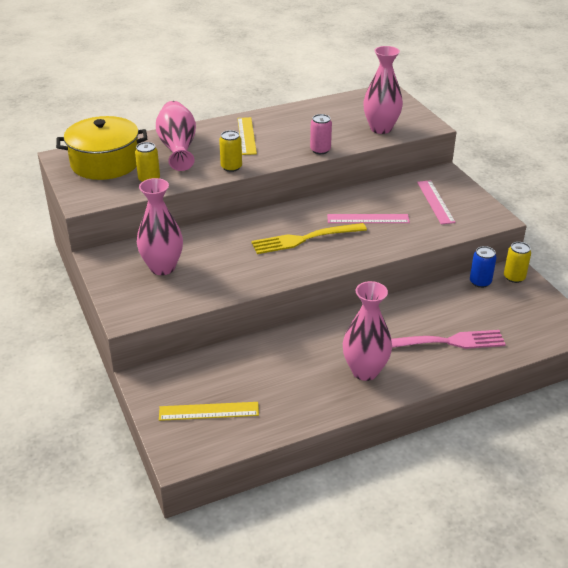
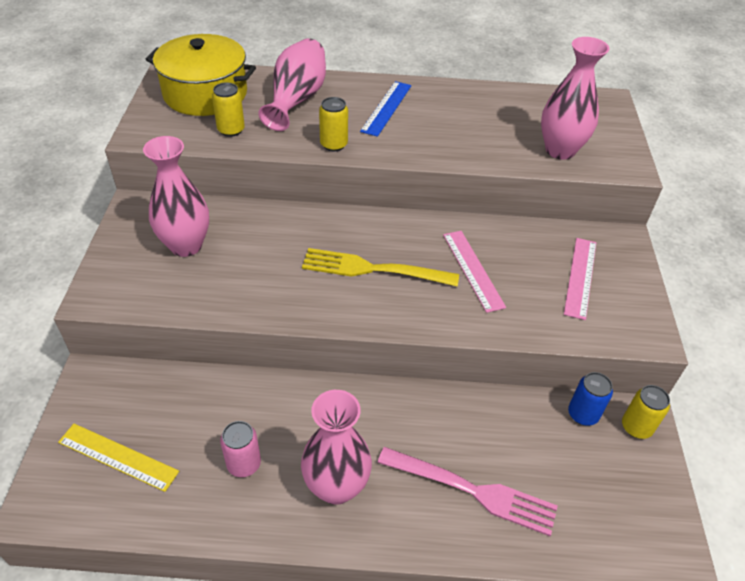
camera: 25 degrees right, 10 degrees up
(246, 136) = (386, 108): yellow ruler -> blue ruler
(320, 150) = (458, 156): pink can -> pink can (244, 464)
(368, 219) = (473, 270): pink ruler -> pink ruler turned 45 degrees clockwise

